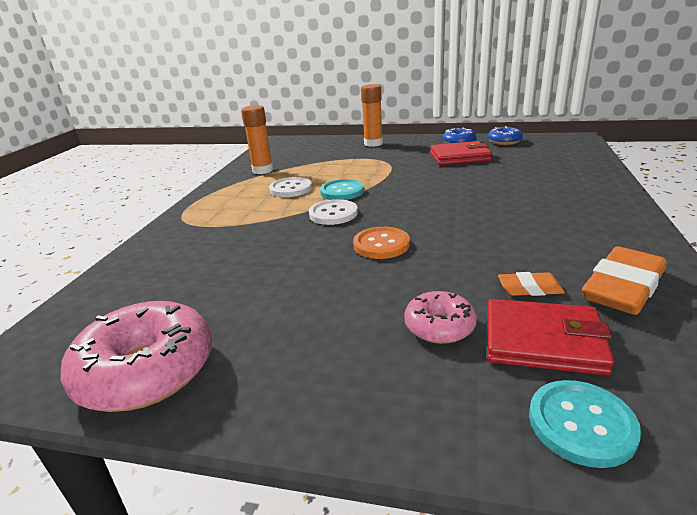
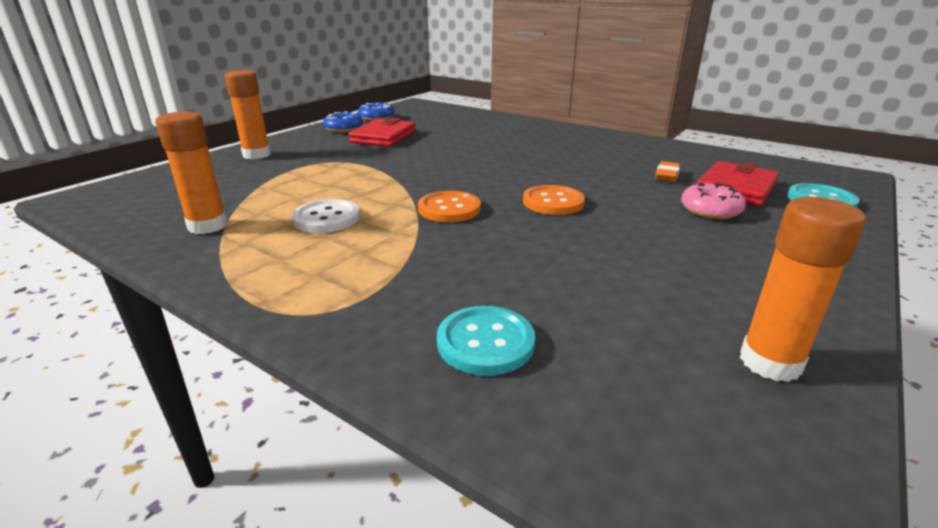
camera: 70 degrees left, 0 degrees up
(146, 370) = (770, 362): pink donut -> orange glue stick
(333, 214) = (449, 209): white button -> orange button
(342, 191) = (388, 194): turquoise button -> turquoise button (485, 342)
(623, 288) = (677, 156): orange eraser -> none

